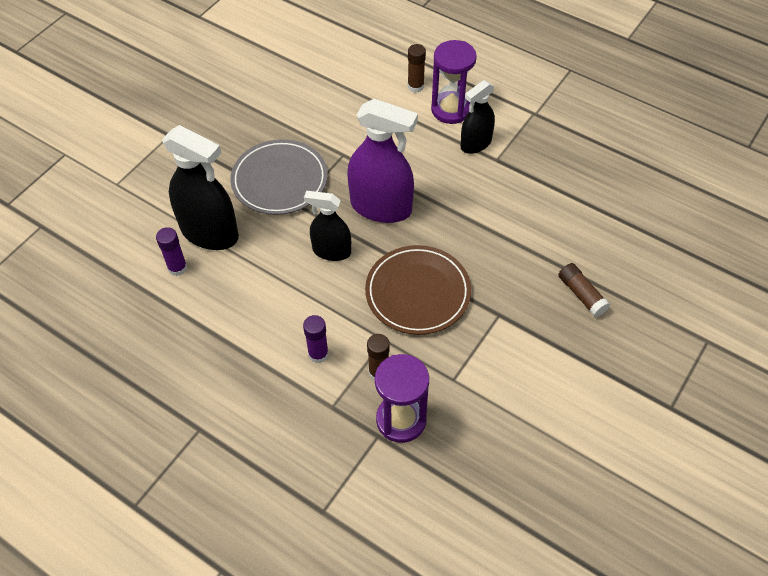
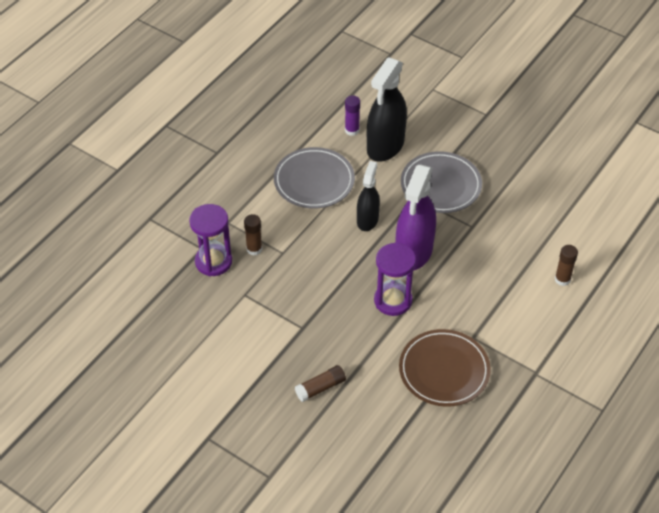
camera: 90 degrees right, 5 degrees down
(263, 308) = (314, 181): none -> grey plate
(318, 354) = (272, 213): purple glue stick -> none
(417, 292) = (326, 274): brown plate -> brown plate (444, 370)
(451, 109) = (534, 305): purple hourglass -> purple hourglass (393, 301)
(476, 143) = (492, 322): black spray bottle -> none

